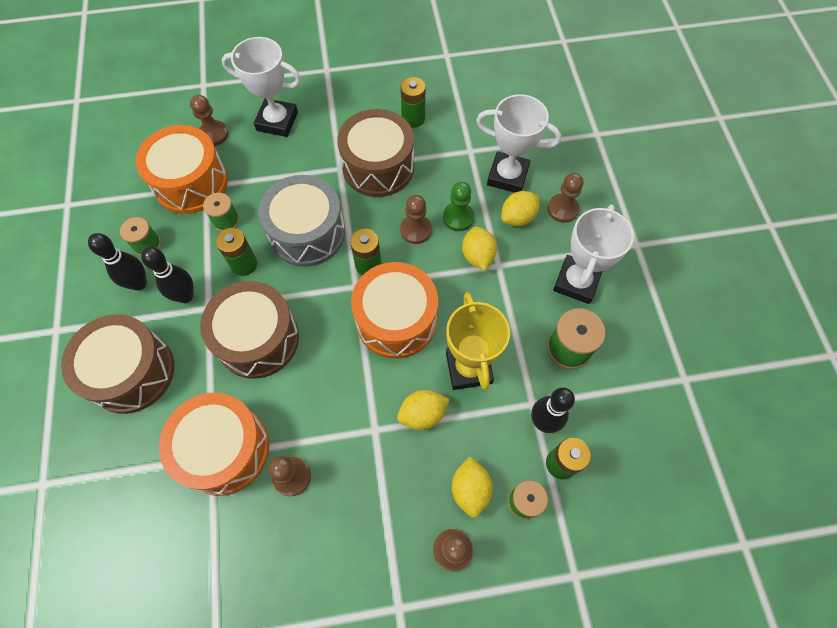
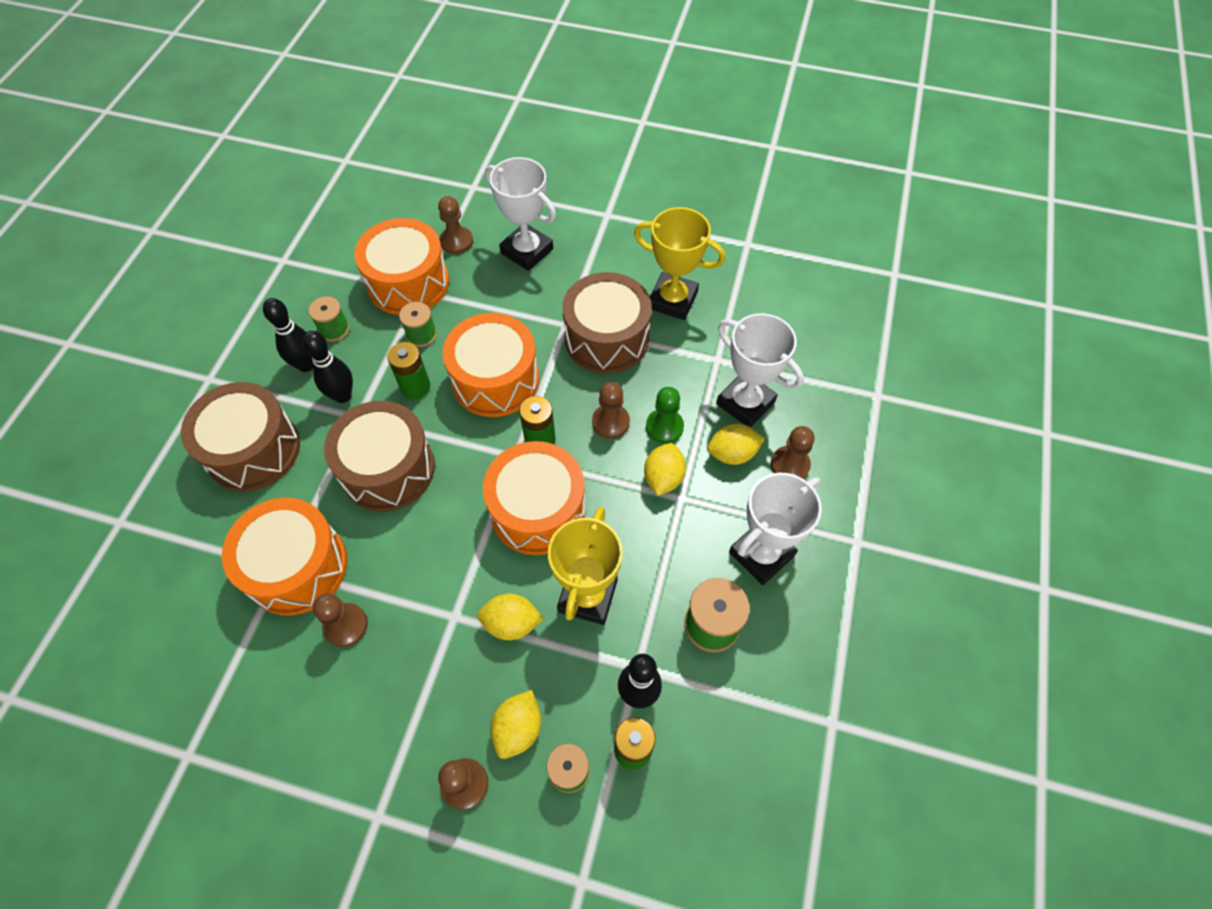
camera: 25 degrees right, 5 degrees down
(307, 233) = (495, 379): grey drum -> orange drum
(413, 118) = (672, 300): green battery -> yellow trophy

